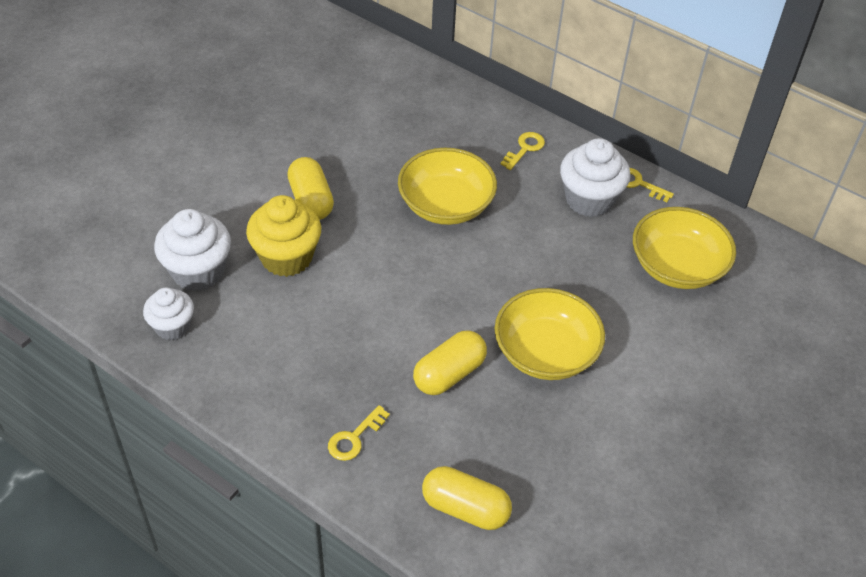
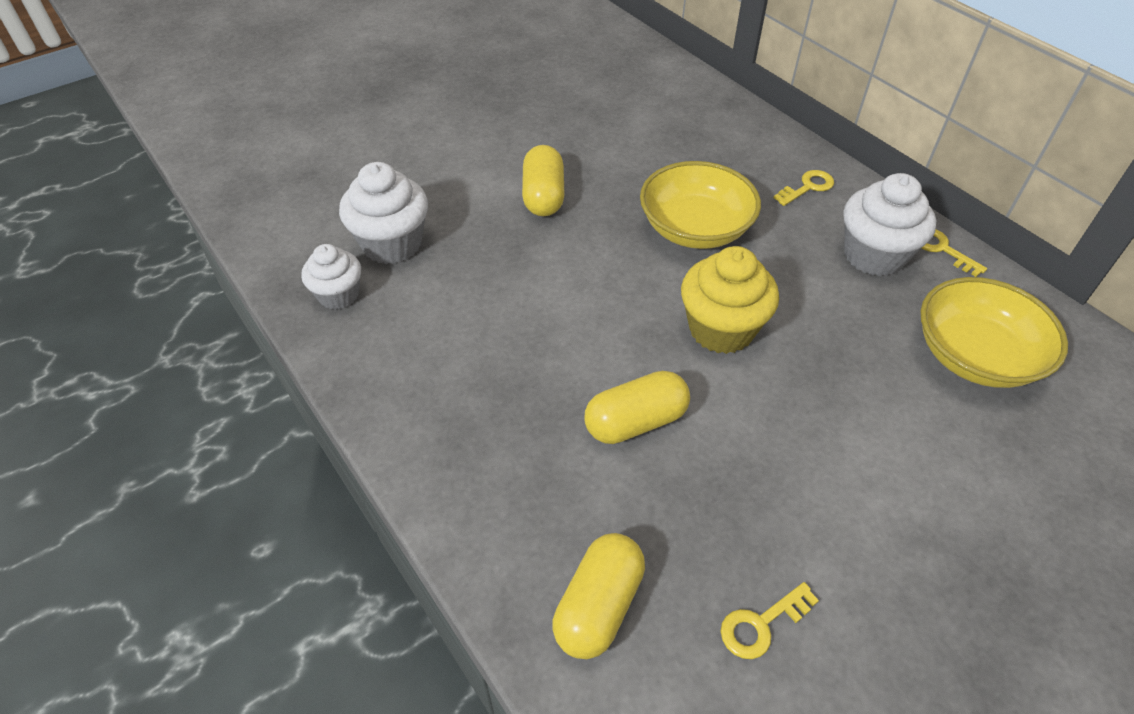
camera: 20 degrees right, 0 degrees up
(286, 257) = (493, 249): yellow cupcake -> yellow cupcake (721, 329)
(354, 438) = (489, 472): yellow key -> yellow key (761, 624)
(465, 508) = (598, 606): yellow capsule -> yellow capsule turned 75 degrees clockwise
(545, 352) = (769, 424): yellow bowl -> none

